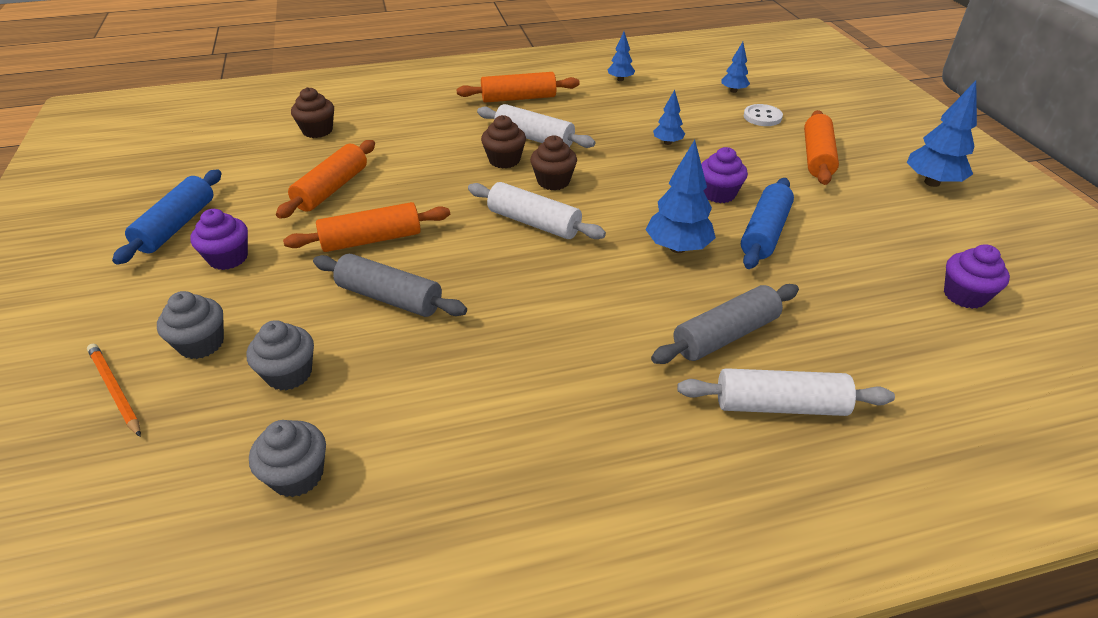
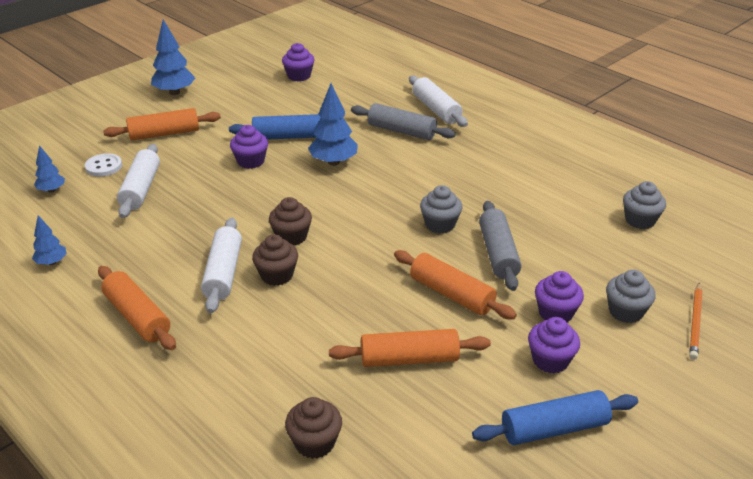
camera: 120 degrees left, 5 degrees down
(267, 292) = (555, 313): none -> purple cupcake
(289, 374) = (597, 259): grey cupcake -> grey cupcake (440, 224)
(534, 223) = (357, 226): white rolling pin -> white rolling pin (141, 189)
(667, 143) = (183, 200): blue tree -> none

